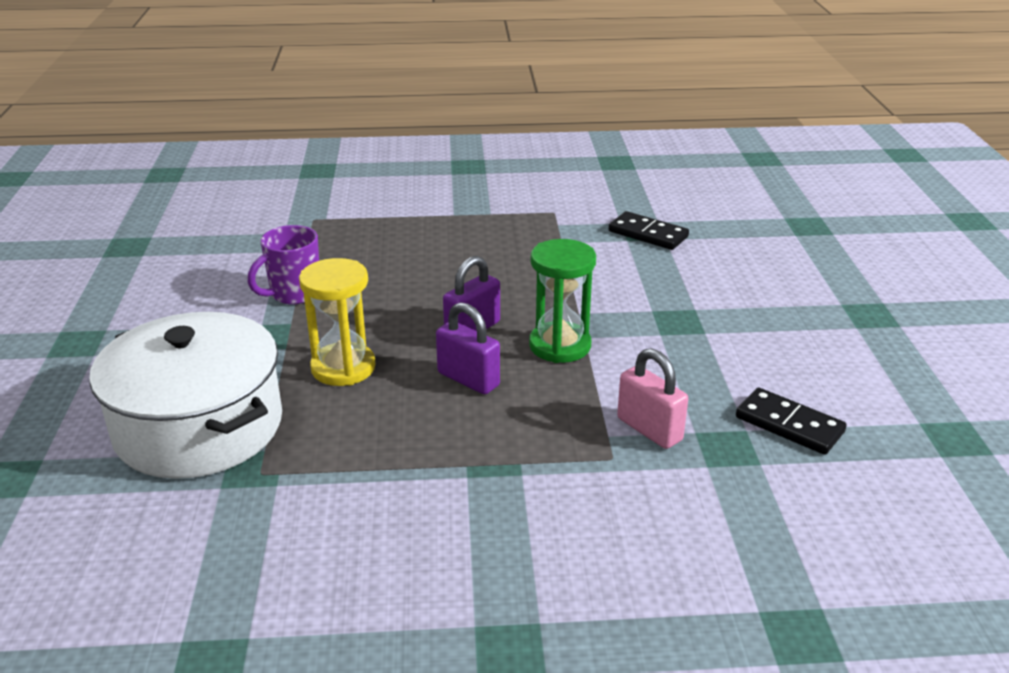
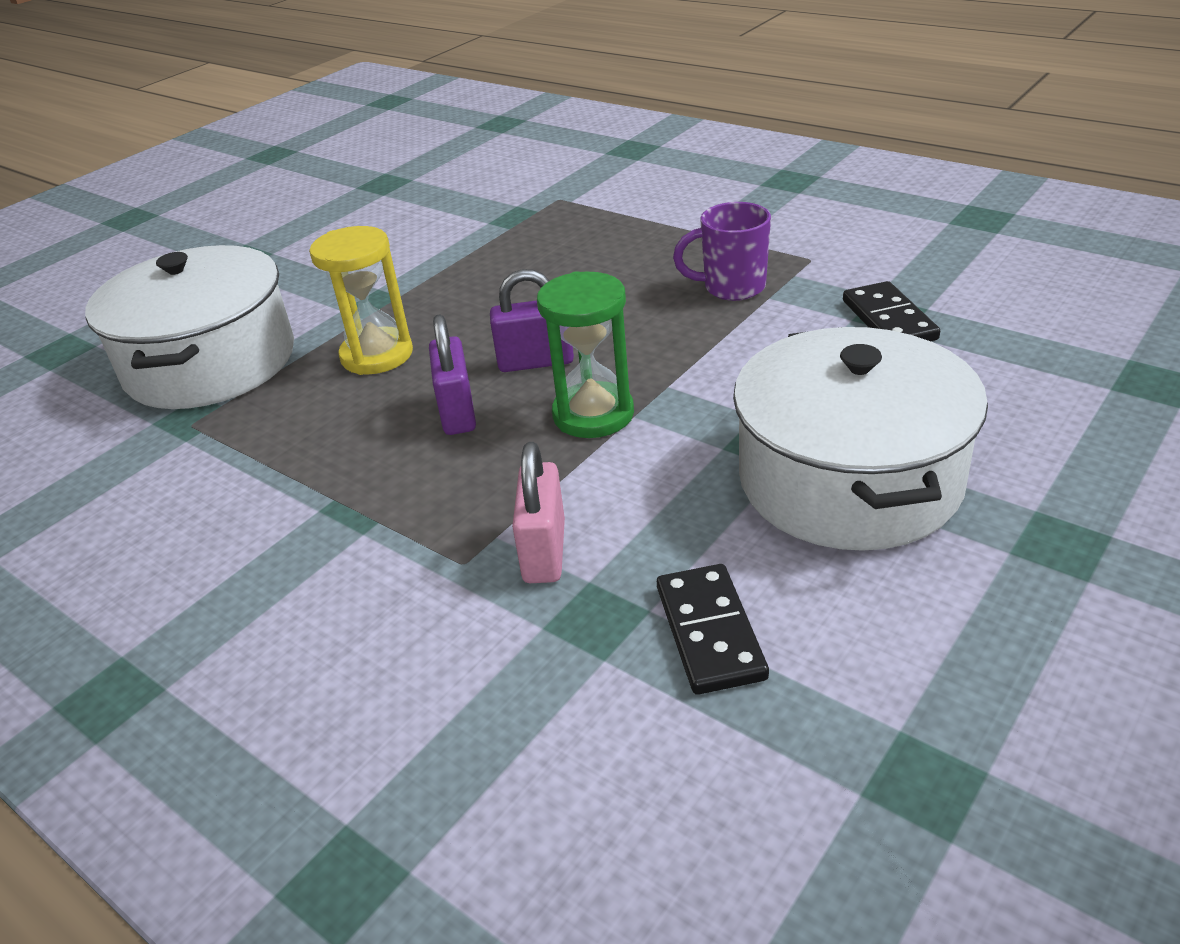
camera: 45 degrees right, 5 degrees up
(294, 294) = (439, 268): purple mug -> purple mug (732, 288)
(746, 324) = (849, 479): none -> white pot

